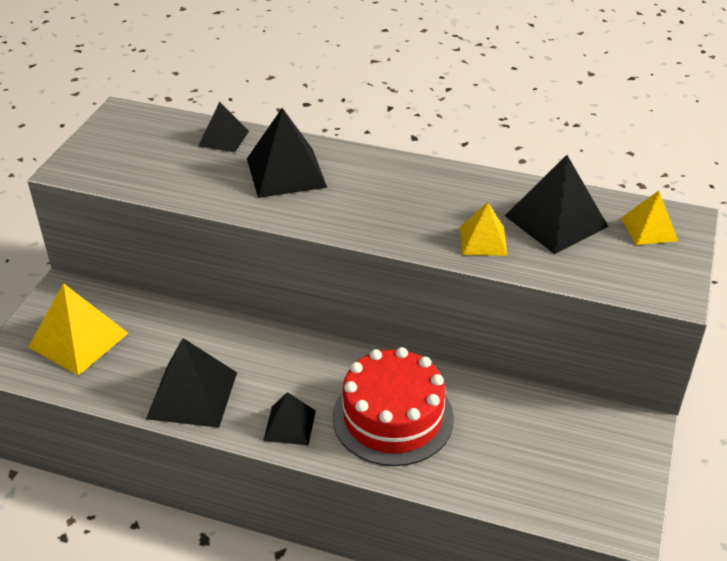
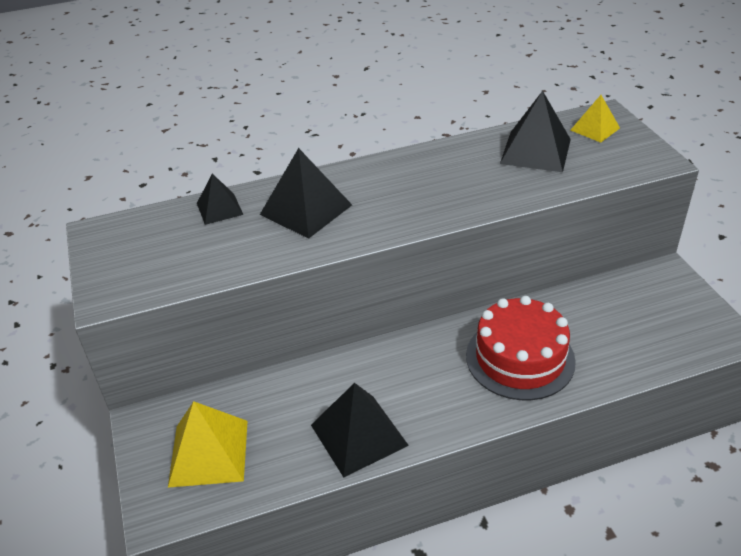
camera: 35 degrees left, 0 degrees up
(289, 425) = (458, 409): black pyramid -> none
(483, 240) = (508, 186): yellow pyramid -> none

